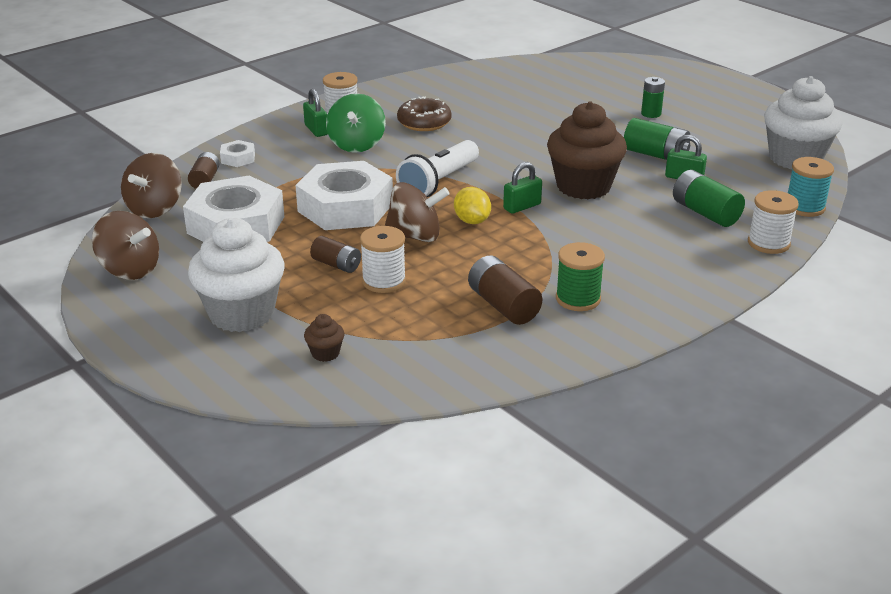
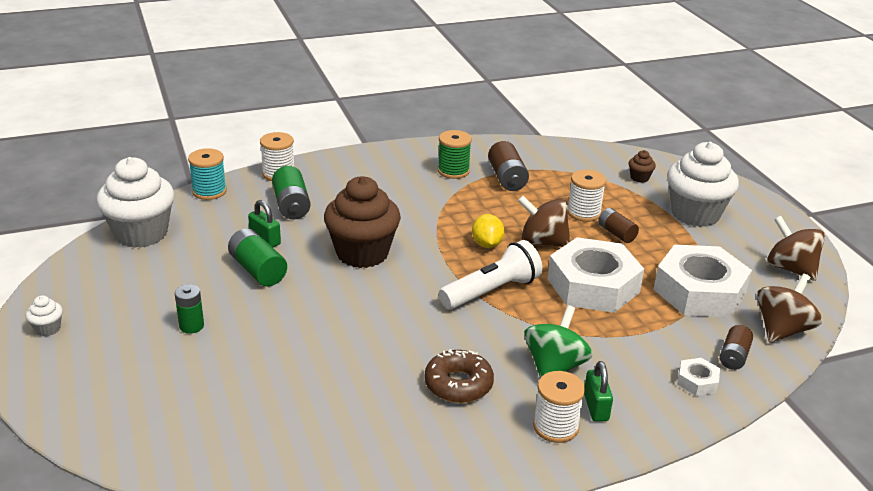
camera: 160 degrees left, 0 degrees up
(522, 206) = (434, 247): green padlock -> none
(744, 93) = (48, 329): none -> white cupcake

